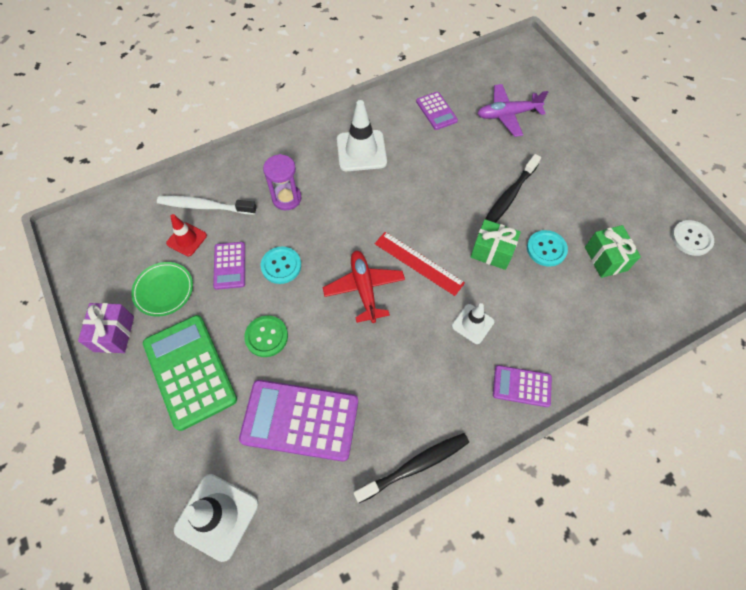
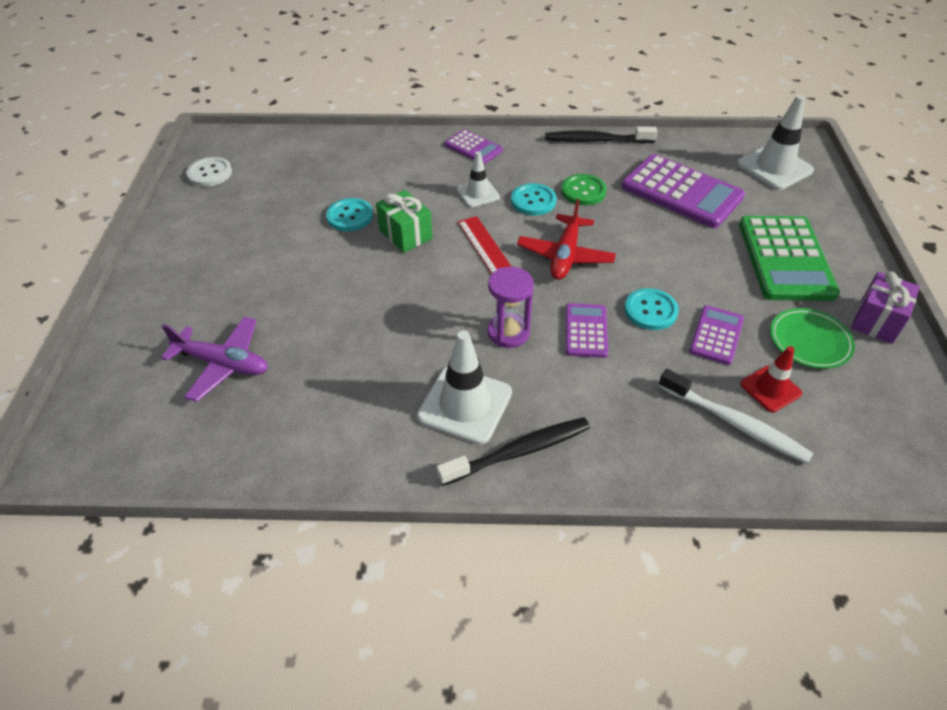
camera: 150 degrees left, 15 degrees down
(266, 337) = (692, 256): green button -> green button (583, 191)
(286, 198) = (609, 384): purple hourglass -> purple hourglass (508, 332)
(422, 338) = (533, 201): none -> turquoise button
(436, 111) = (310, 415): purple calculator -> purple calculator (586, 331)
(509, 196) = (332, 273): black toothbrush -> black toothbrush (518, 452)
(605, 259) = (305, 189): green gift -> none

